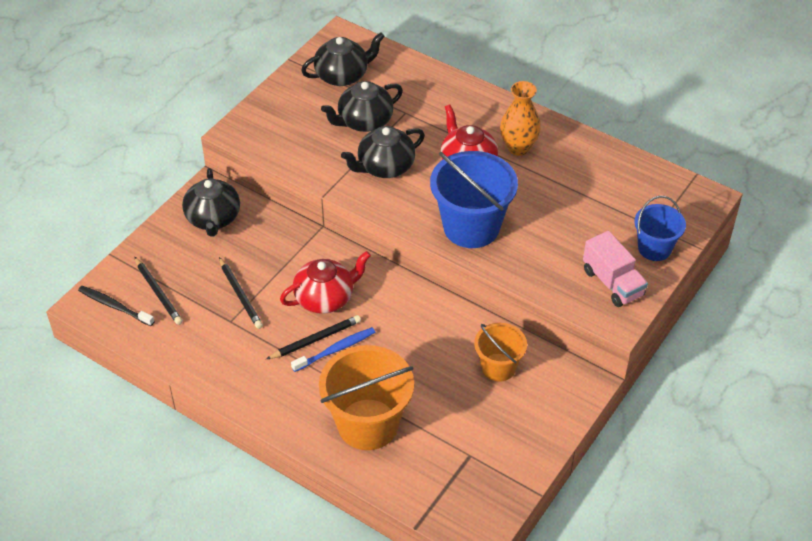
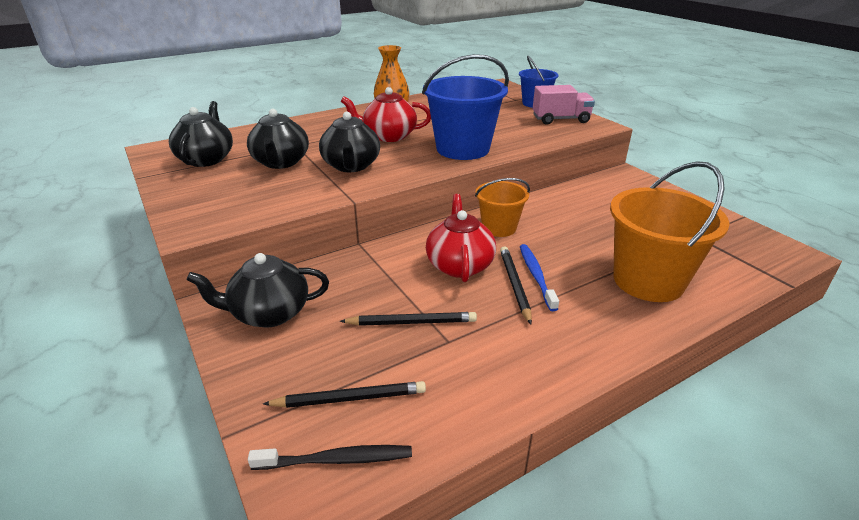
camera: 65 degrees left, 15 degrees down
(114, 306) = (336, 460): black toothbrush -> black toothbrush turned 150 degrees counterclockwise
(213, 219) = (269, 313): black teapot -> black teapot turned 150 degrees clockwise
(498, 367) = (596, 201): orange bucket -> orange bucket (499, 228)

